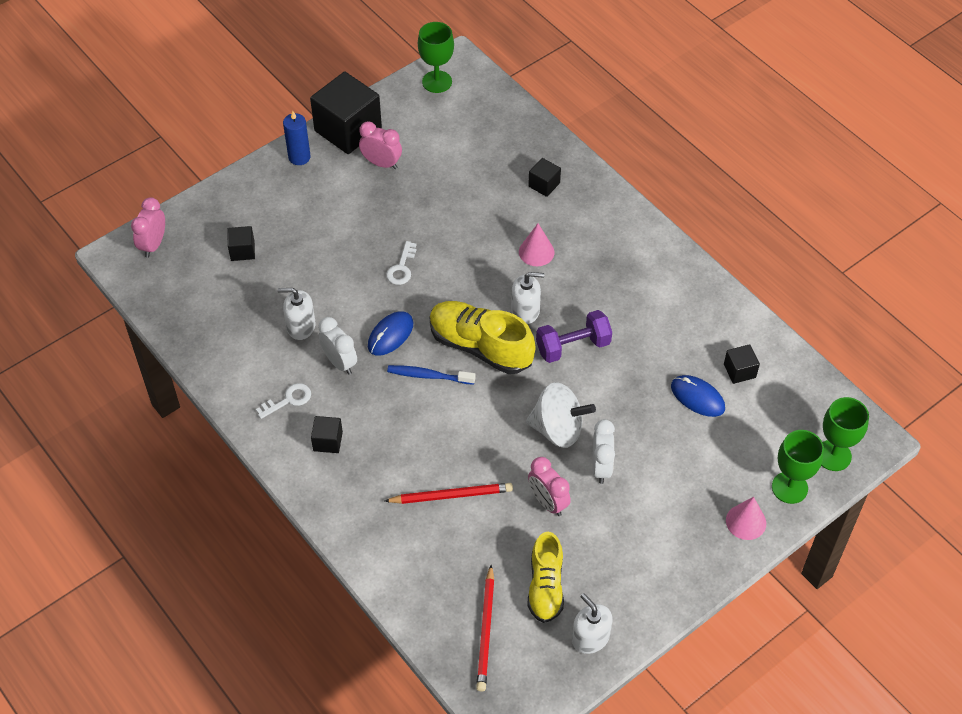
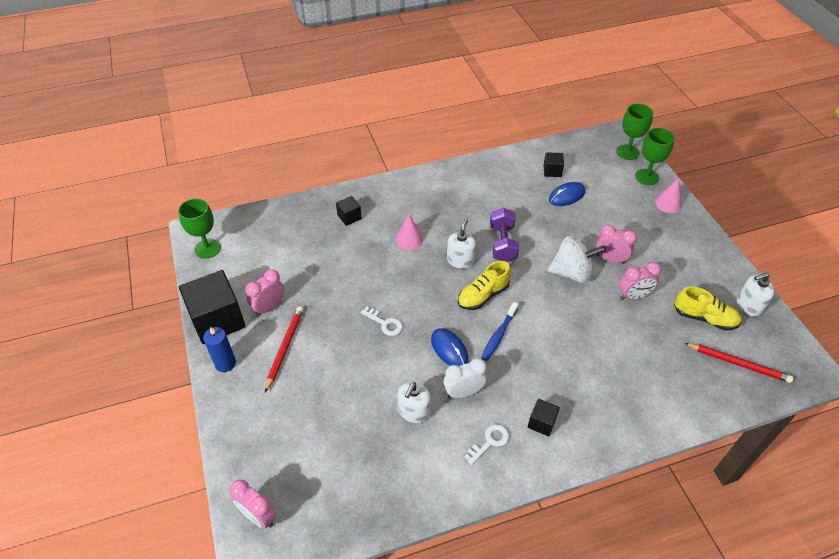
camera: 70 degrees left, 5 degrees down
(242, 251) = (307, 436): black cube -> none
(288, 400) = (489, 442): white key -> white key turned 60 degrees clockwise
(451, 495) = (615, 351): red pencil -> red pencil (284, 348)
(480, 347) = (483, 295): yellow shoe -> yellow shoe, size x0.67
(558, 429) = (572, 272): white spinning top -> white spinning top turned 60 degrees clockwise
(601, 467) = (610, 259): white clock -> pink clock

